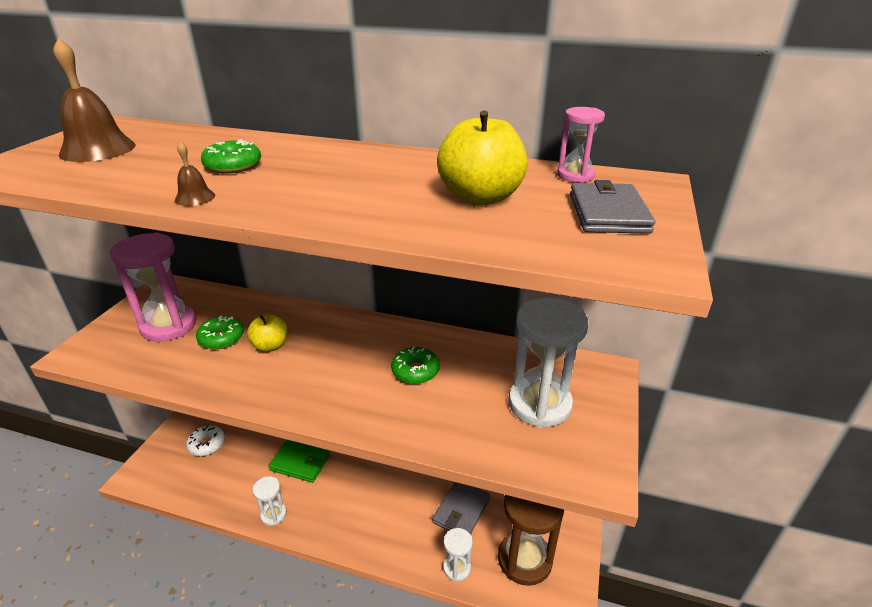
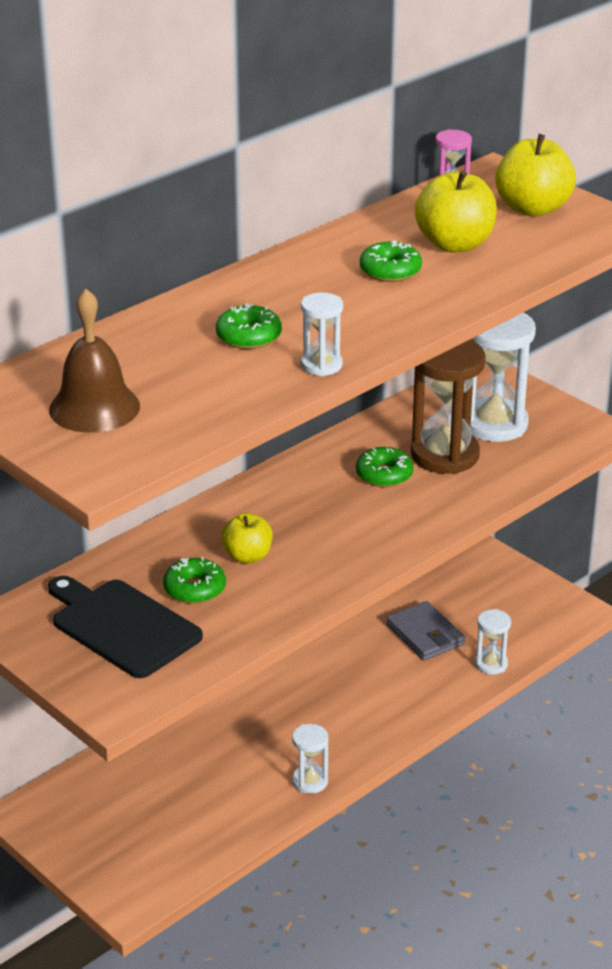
camera: 60 degrees left, 0 degrees up
(169, 326) = (122, 626): pink hourglass -> black cutting board
(195, 197) = (321, 365): brown bell -> white hourglass
(207, 444) = (127, 821): white donut -> none
(300, 463) = (243, 740): green wallet -> none
(396, 185) = (390, 271): none -> green donut
(524, 559) = (516, 616): brown hourglass -> brown hourglass (445, 455)
(608, 213) = (532, 208): grey wallet -> yellow apple

